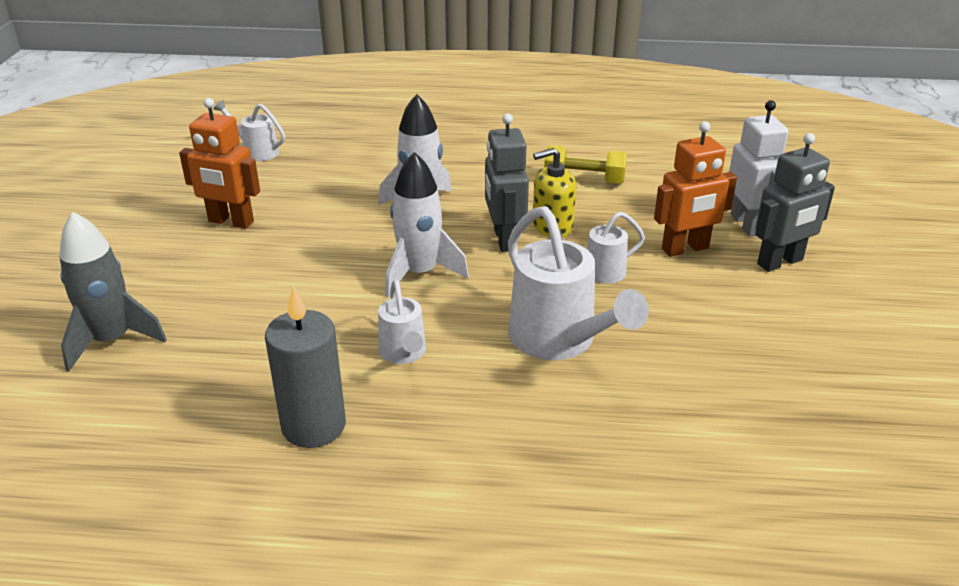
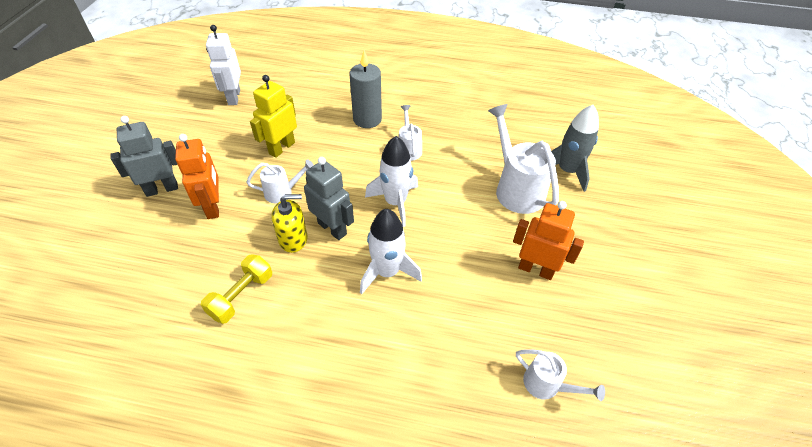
camera: 175 degrees left, 15 degrees up
(314, 426) = (451, 118): grey candle -> grey candle (367, 119)
(504, 239) = (332, 228): grey robot -> grey robot turned 45 degrees counterclockwise
(559, 341) = (326, 148): white watering can -> white watering can (516, 188)
(584, 180) = (241, 296): yellow dumbbell -> yellow dumbbell turned 75 degrees counterclockwise
(640, 334) = (281, 148): none -> yellow robot
(685, 249) = (213, 207): orange robot -> orange robot turned 90 degrees clockwise
(746, 224) = (152, 226): white robot -> white robot (234, 97)

